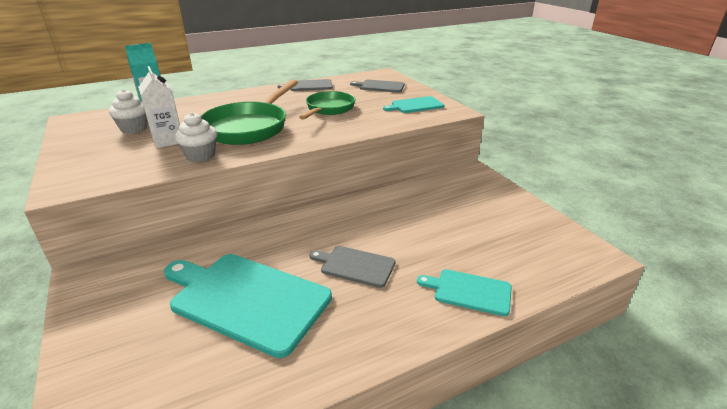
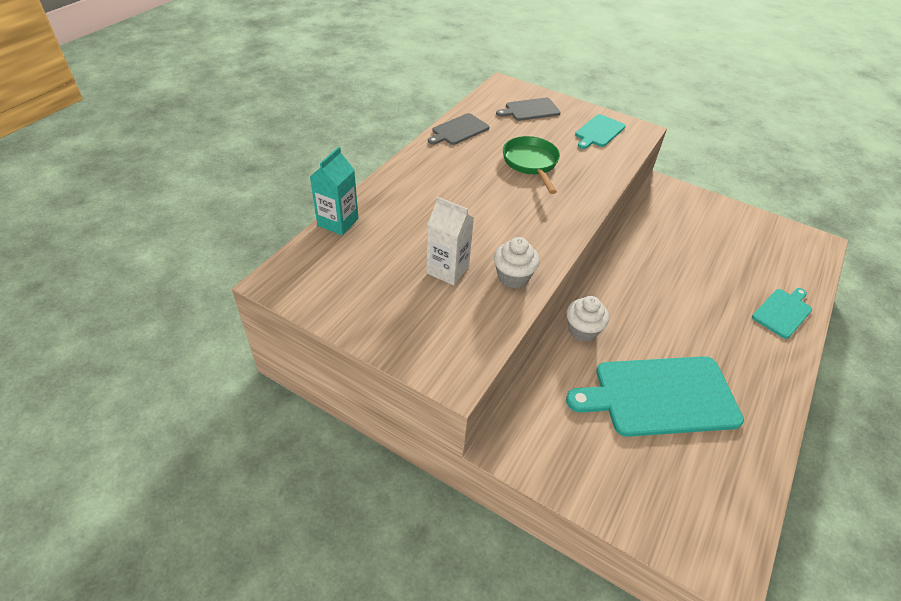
camera: 35 degrees left, 15 degrees up
(134, 128) = (380, 267): white cupcake -> white cupcake (582, 330)
(249, 127) = (496, 219): green pan -> none
(355, 265) = (693, 326): grey cutting board -> none
(469, 291) = (783, 312): turquoise cutting board -> turquoise cutting board turned 150 degrees clockwise

